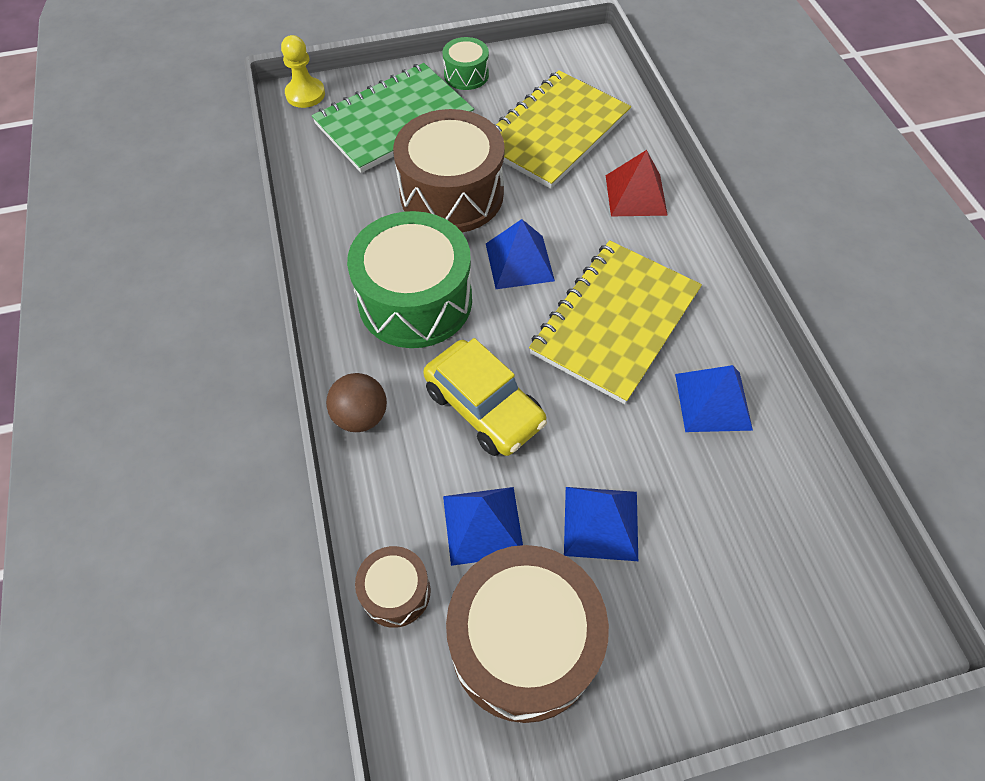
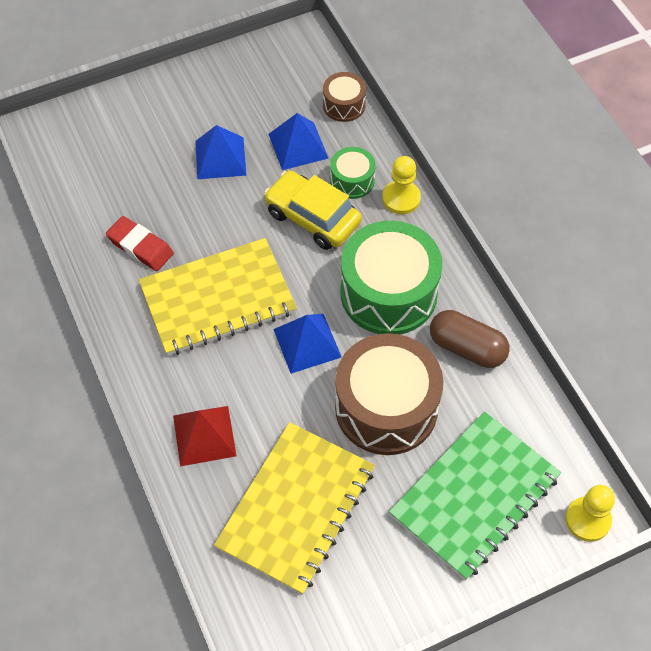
camera: 170 degrees right, 0 degrees up
(351, 234) = (467, 348): none -> brown capsule
(361, 416) = (401, 198): brown ball -> yellow pawn
(466, 75) = (414, 585): green drum -> green drum (352, 180)
(523, 643) = (262, 92): brown drum -> none
(615, 322) = (218, 299): yellow notebook -> yellow notebook turned 45 degrees clockwise
(713, 401) = (140, 247): blue pyramid -> red eraser

